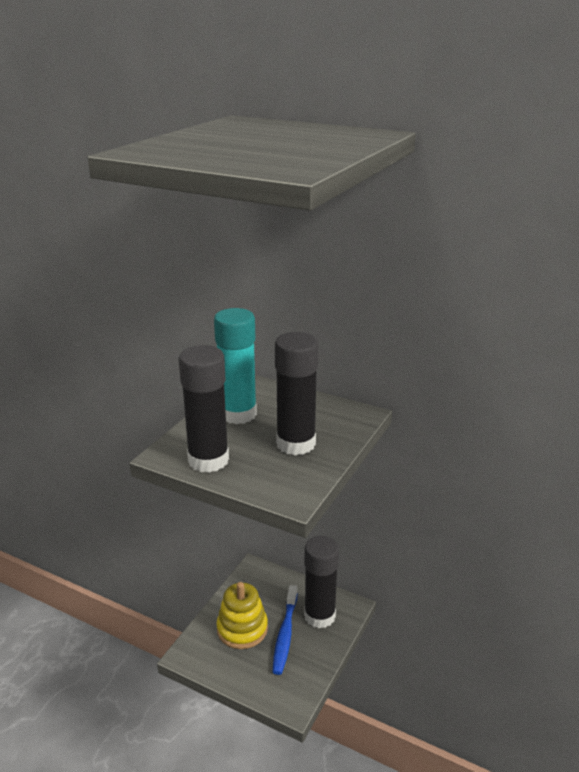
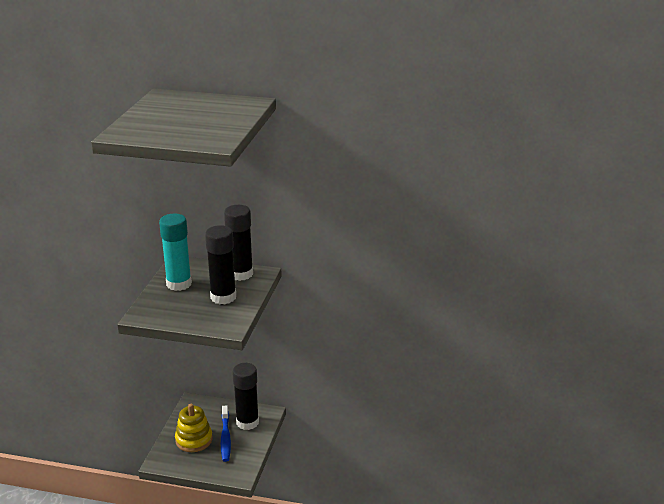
camera: 15 degrees left, 0 degrees up
(208, 460) = (169, 315): black glue stick -> black glue stick (240, 274)

